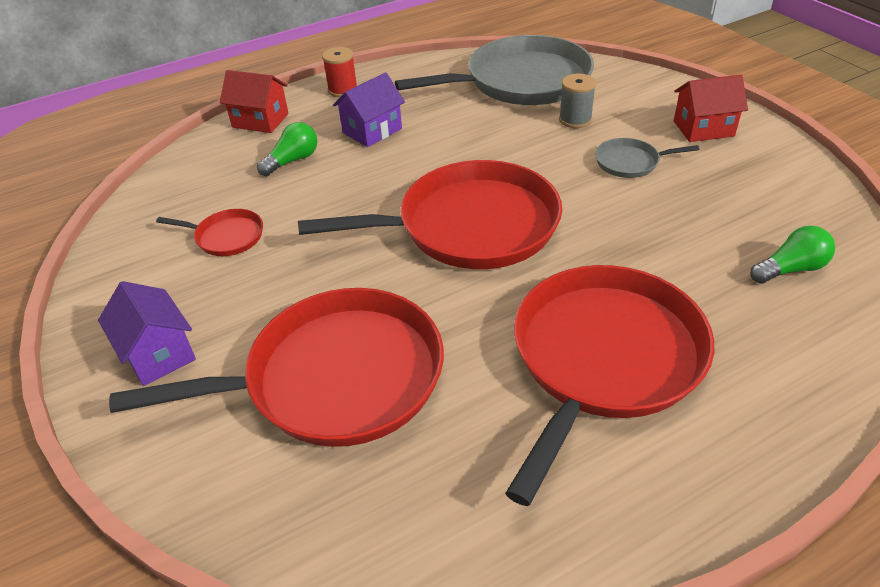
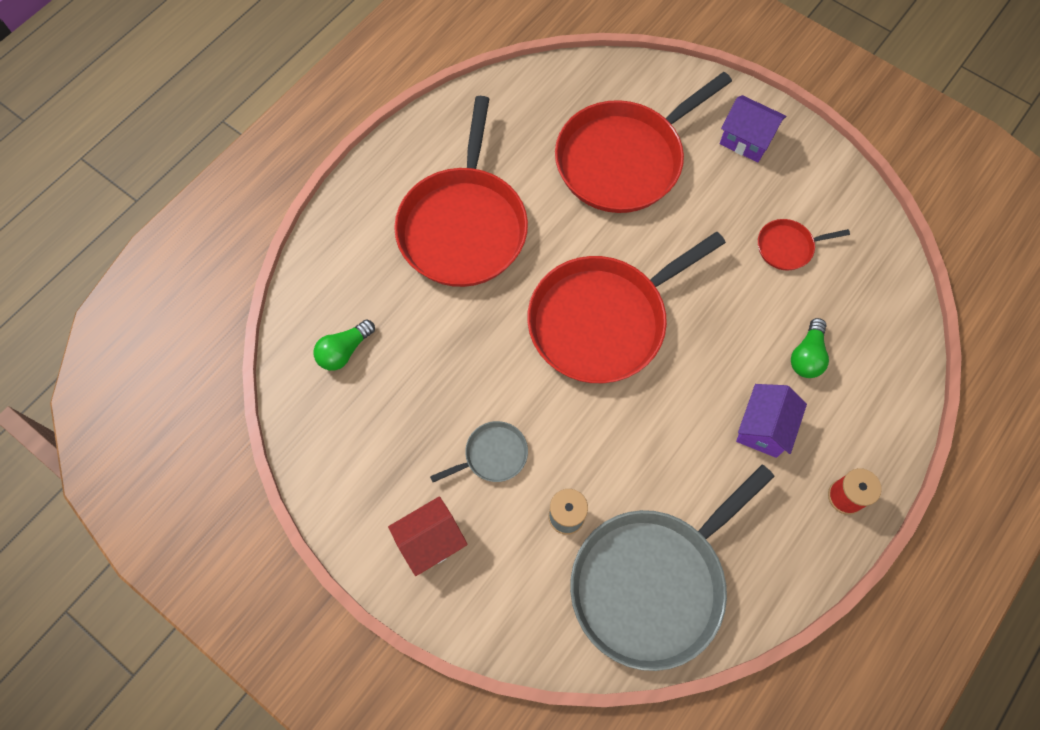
camera: 155 degrees right, 25 degrees up
(260, 120) = (889, 409): red house -> none

